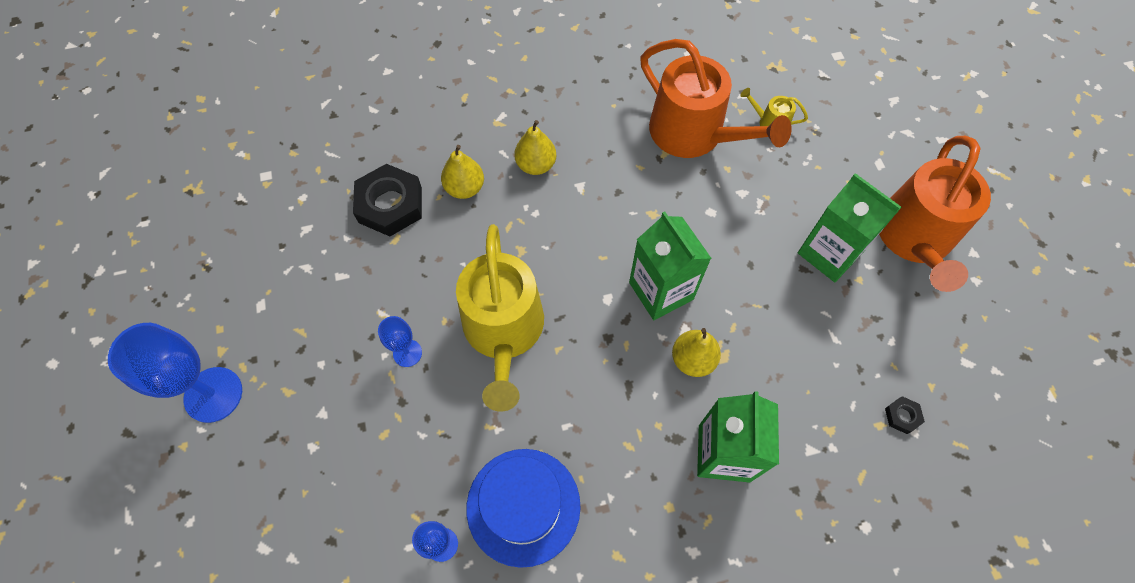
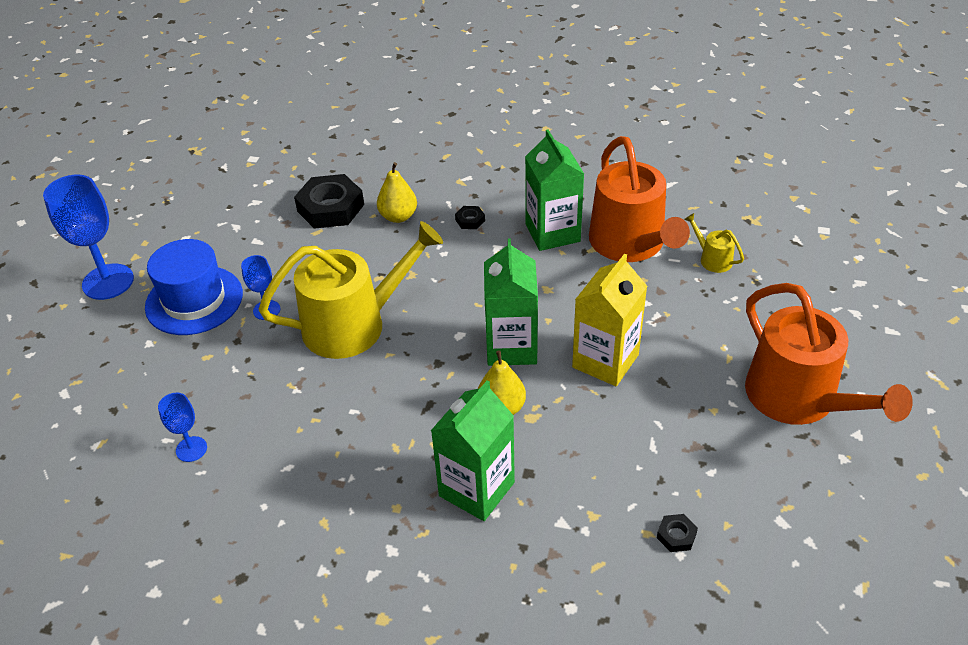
camera: 30 degrees right, 20 degrees down
(504, 331) = (354, 324): yellow watering can -> yellow watering can turned 135 degrees counterclockwise
(523, 506) = (274, 451): blue hat -> blue hat (194, 300)
(536, 165) = (470, 220): yellow pear -> black nut
(747, 269) = (605, 361): none -> yellow carton
(829, 253) = (698, 378): green carton -> green carton (552, 233)
(914, 238) = (798, 399): orange watering can -> orange watering can turned 75 degrees counterclockwise

